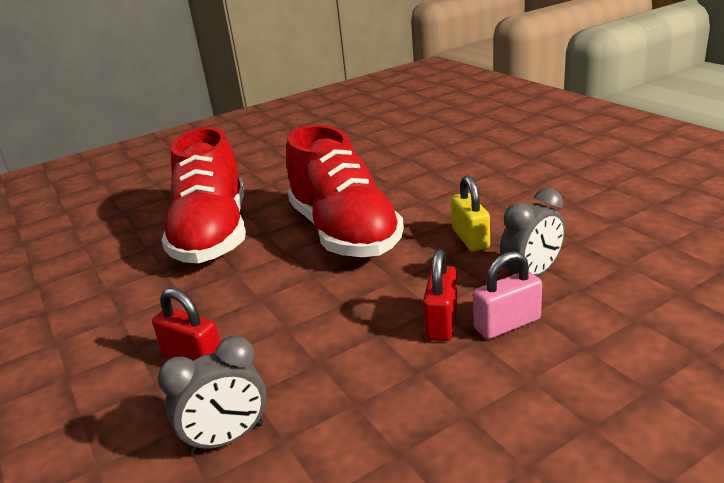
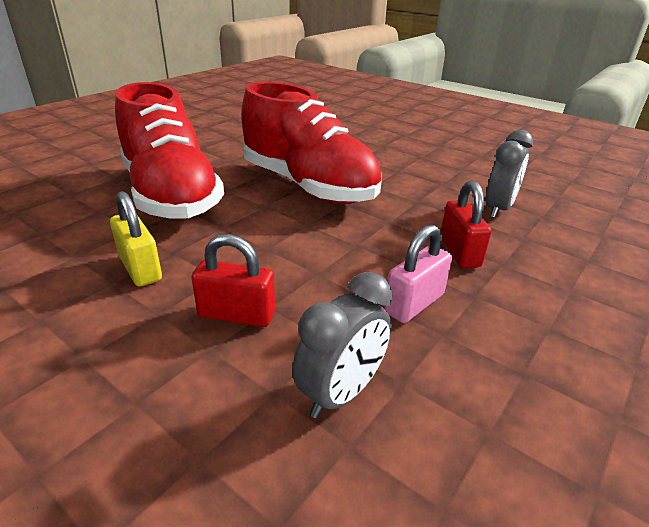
camera: 25 degrees left, 5 degrees up
(470, 239) = (425, 185): yellow padlock -> yellow padlock (140, 268)
(507, 324) = (514, 248): pink padlock -> pink padlock (414, 304)

